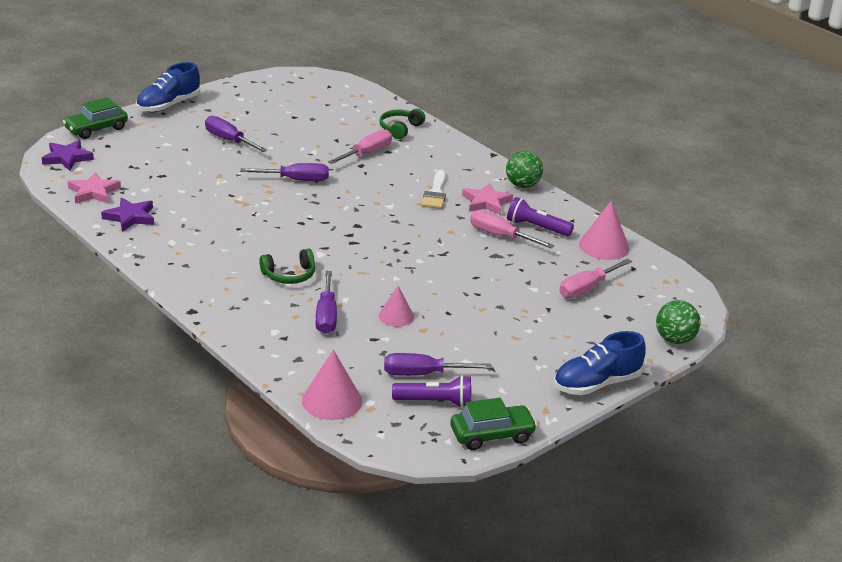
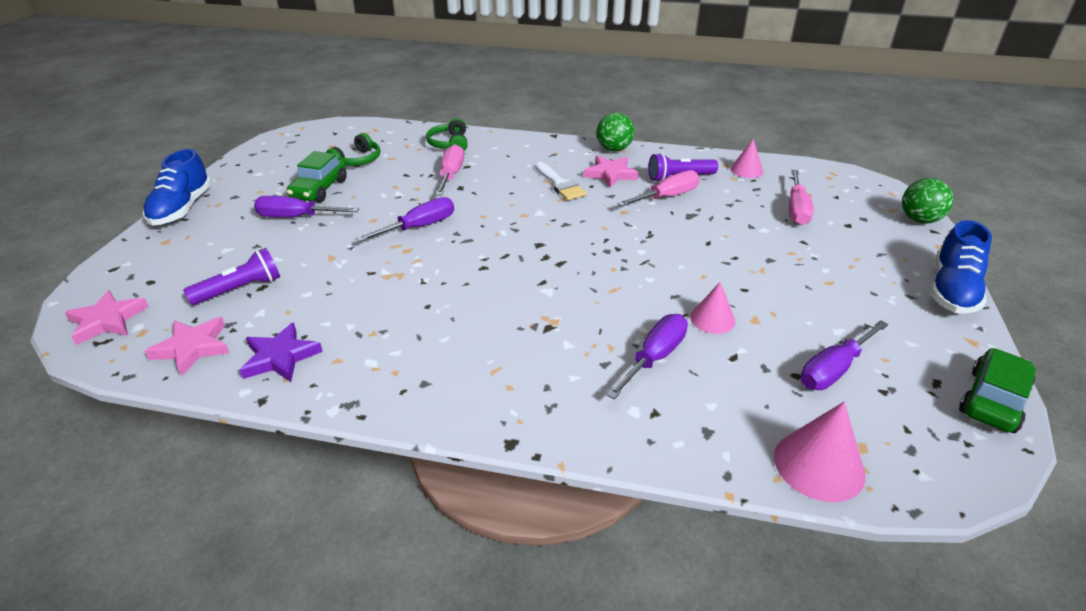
camera: 35 degrees left, 5 degrees up
(67, 158) = (107, 320): purple star -> pink star
(96, 129) = (114, 269): green car -> green car (319, 189)
(289, 275) = (552, 331): green headphones -> green headphones (357, 160)
(326, 315) = (654, 358): purple screwdriver -> purple screwdriver turned 105 degrees counterclockwise
(435, 402) = (894, 396): purple flashlight -> purple flashlight (240, 289)
(501, 236) = (667, 197): pink screwdriver -> pink screwdriver turned 150 degrees clockwise
(604, 246) = (746, 170): pink cone -> pink cone, size x0.64

